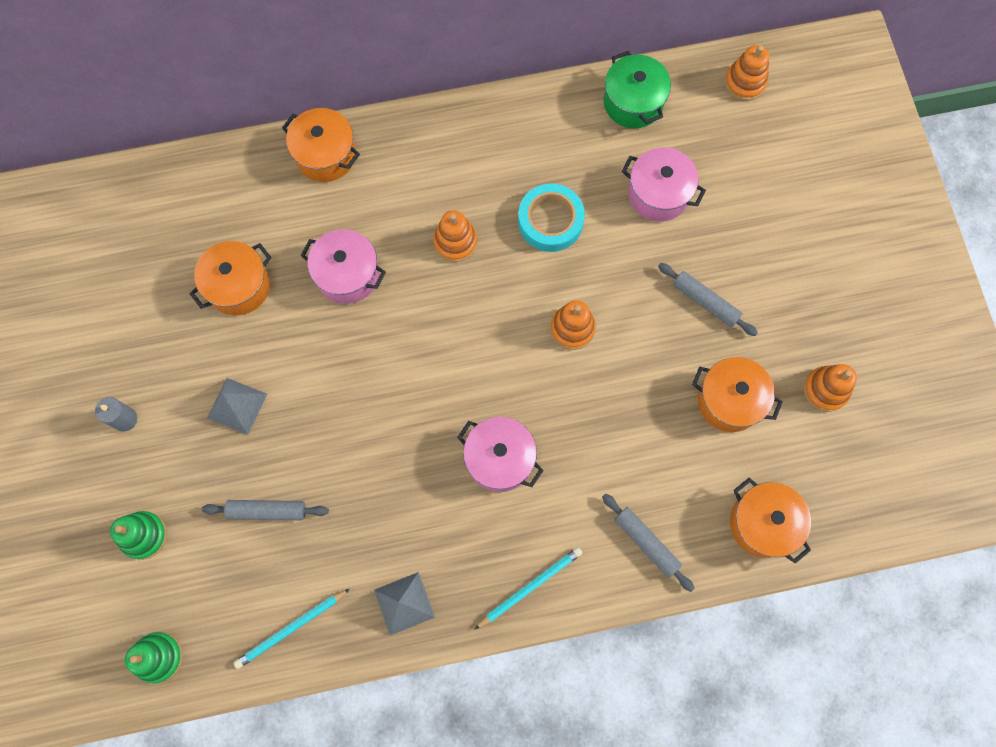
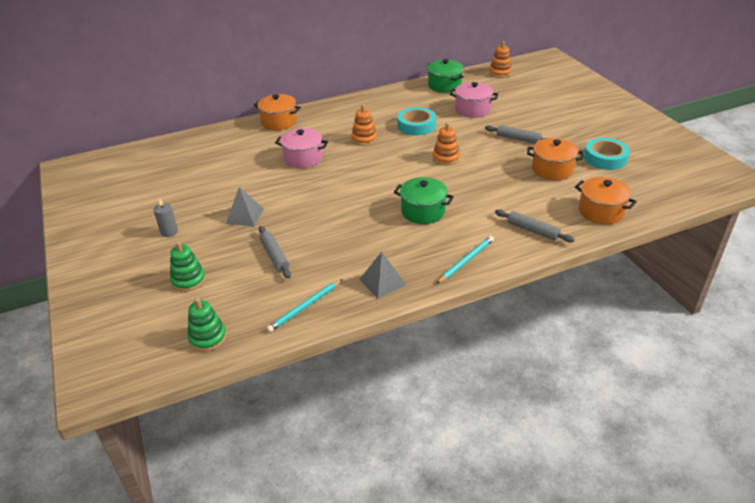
camera: 10 degrees left, 35 degrees down
(239, 286) = (236, 171): orange pot -> none
(267, 511) = (275, 256): grey rolling pin -> grey rolling pin turned 75 degrees clockwise
(500, 459) = (423, 211): pink pot -> green pot
(825, 390) = (605, 158): orange stacking toy -> turquoise tape

